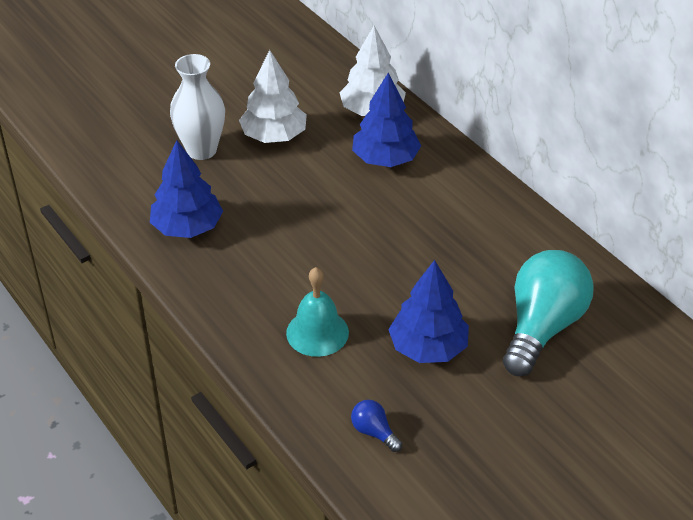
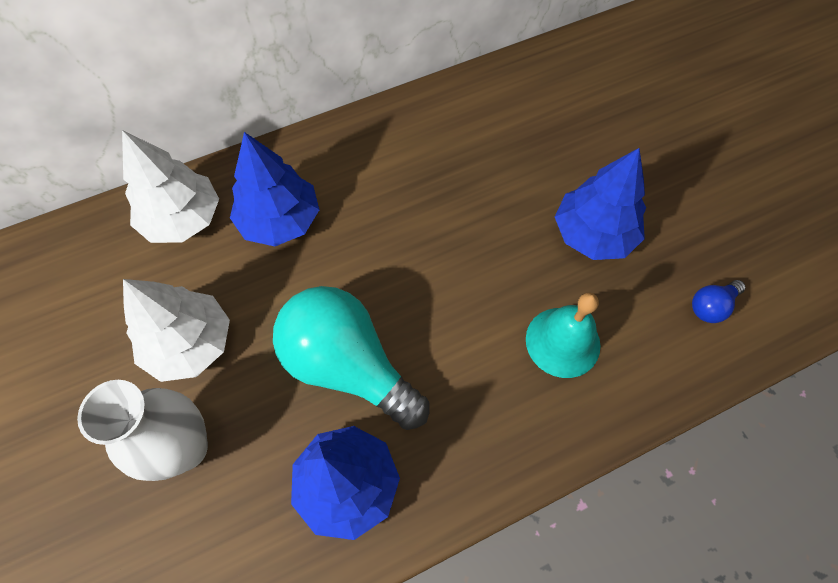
camera: 80 degrees left, 20 degrees up
(542, 327) = (571, 131): turquoise light bulb -> turquoise light bulb (348, 365)

